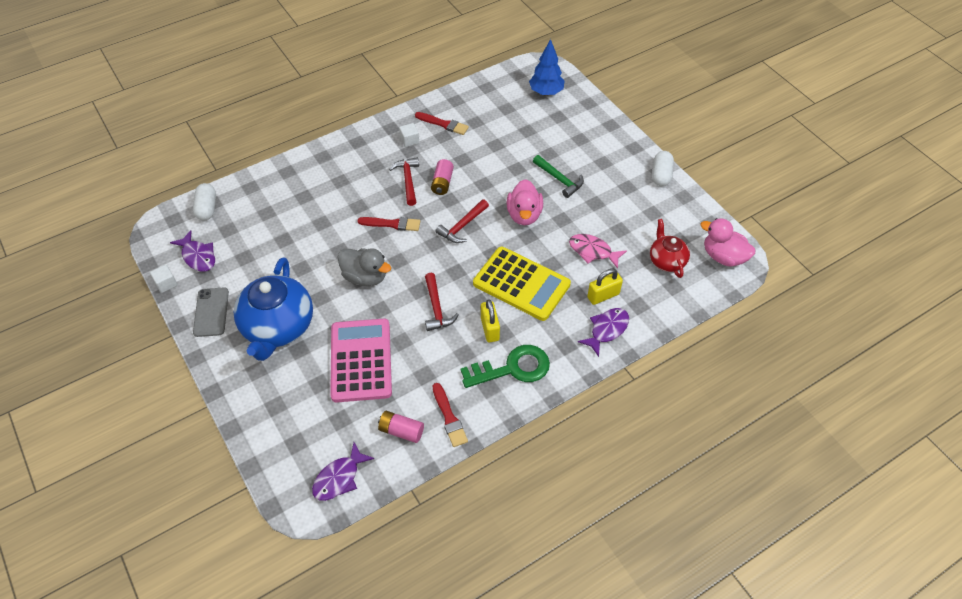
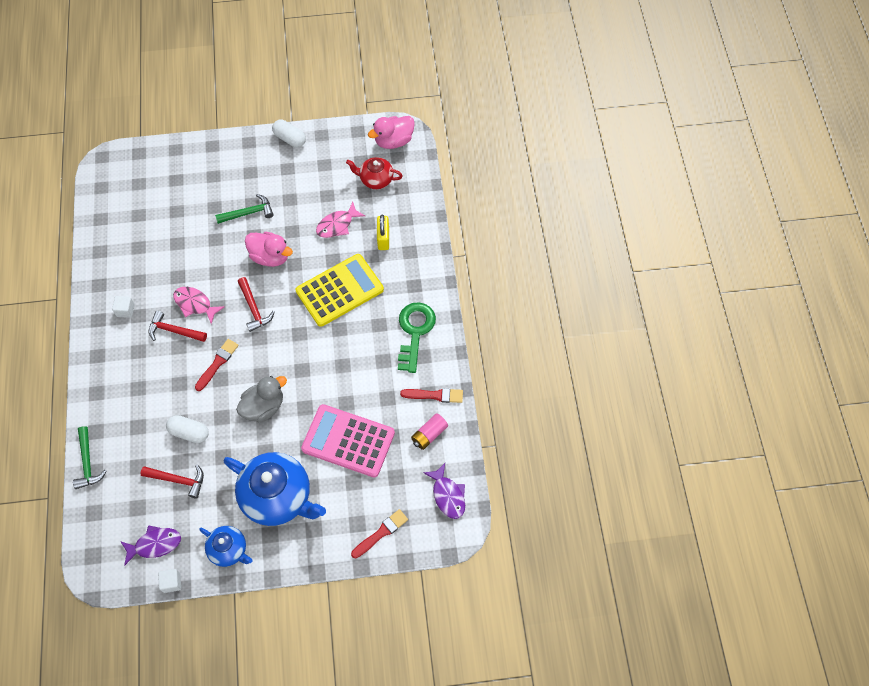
camera: 65 degrees left, 10 degrees up
(207, 208) = (97, 520): white capsule -> white capsule (189, 432)
(211, 312) = (229, 550): grey phone -> blue teapot
(256, 179) = (88, 462): none -> green hammer
(436, 308) = (328, 363): red hammer -> red hammer (178, 480)
(442, 183) = (195, 304): pink battery -> pink fish
(443, 124) = (123, 274): red brush -> red brush (381, 533)
(490, 329) = (370, 332): yellow padlock -> none
(546, 92) = (140, 175): blue tree -> none
(607, 330) = (415, 251): purple fish -> none

